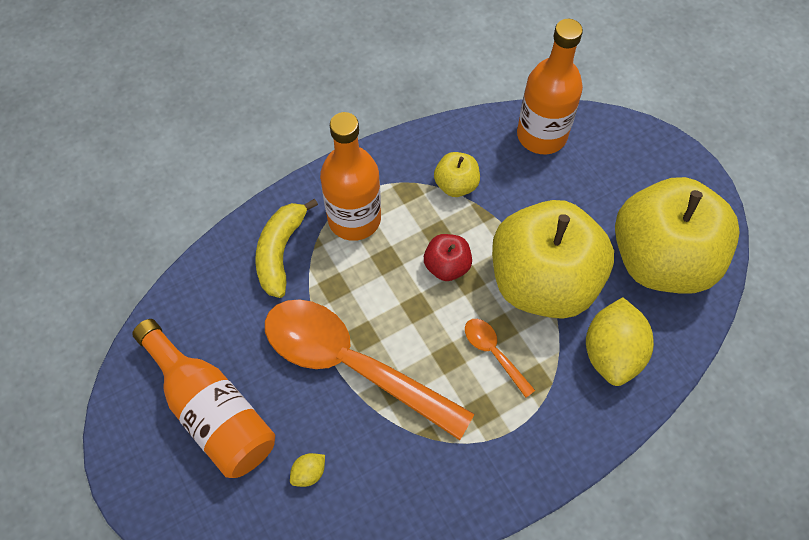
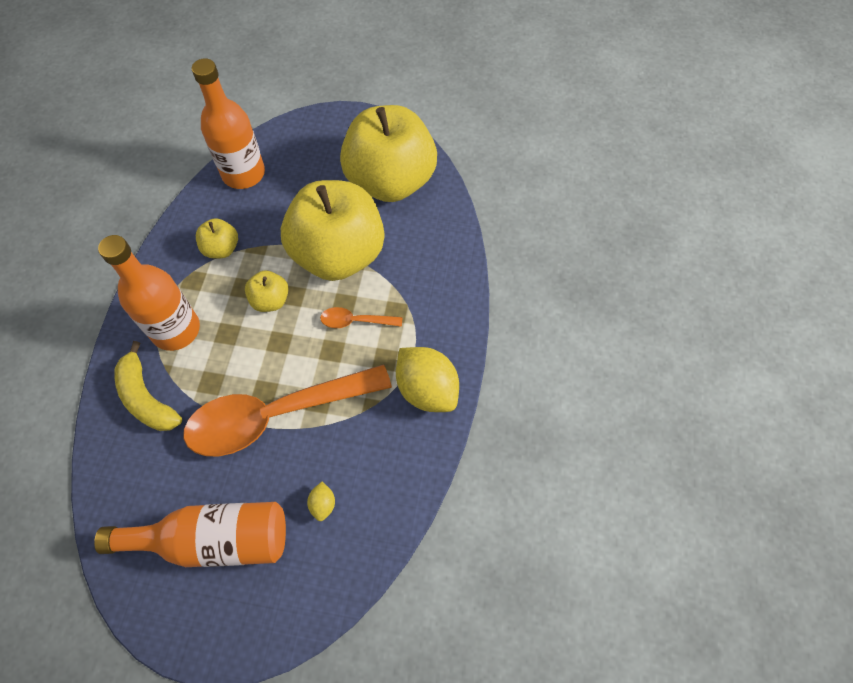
camera: 50 degrees left, 0 degrees up
(447, 266) = (270, 300): red apple -> yellow apple
(612, 352) = (420, 255): yellow lemon -> yellow lemon (427, 389)

